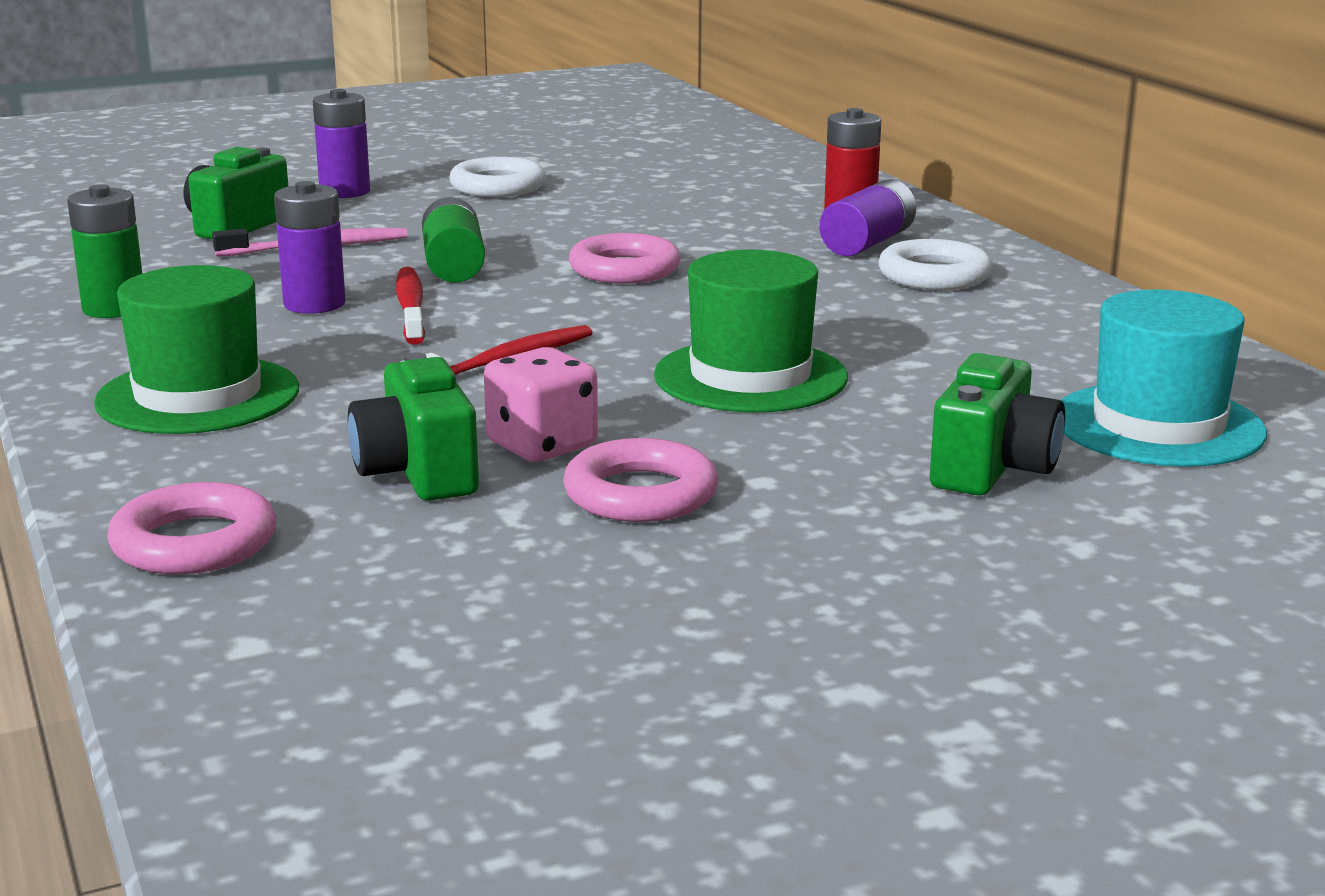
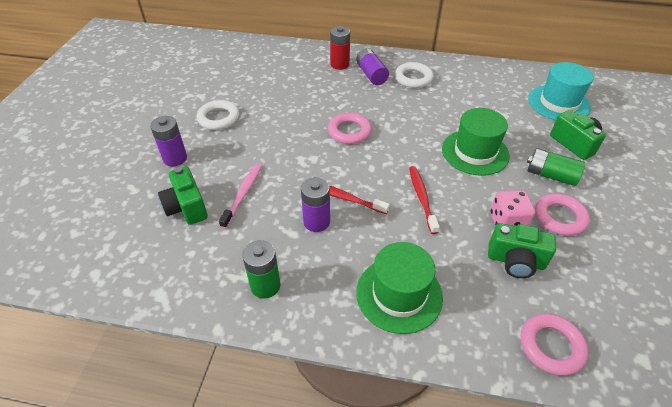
camera: 55 degrees left, 25 degrees up
(453, 266) = (305, 168): green battery -> green battery (550, 175)

